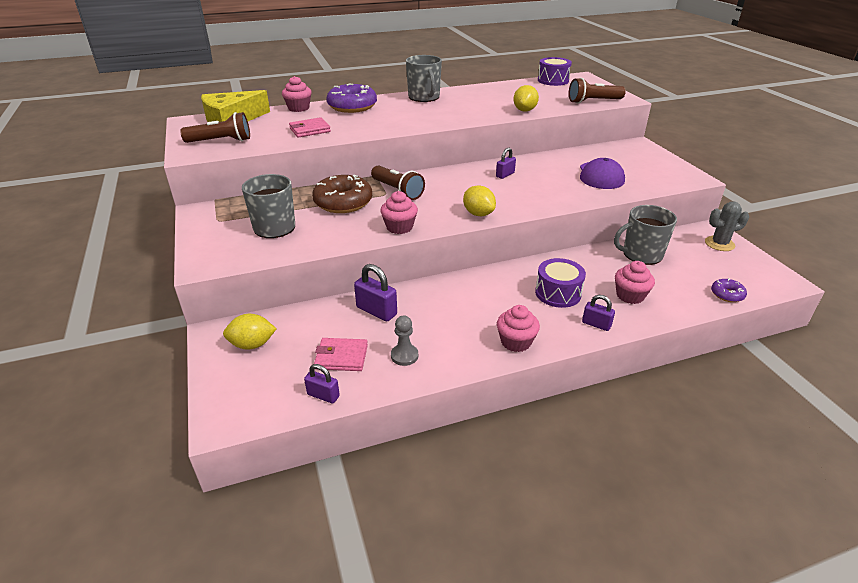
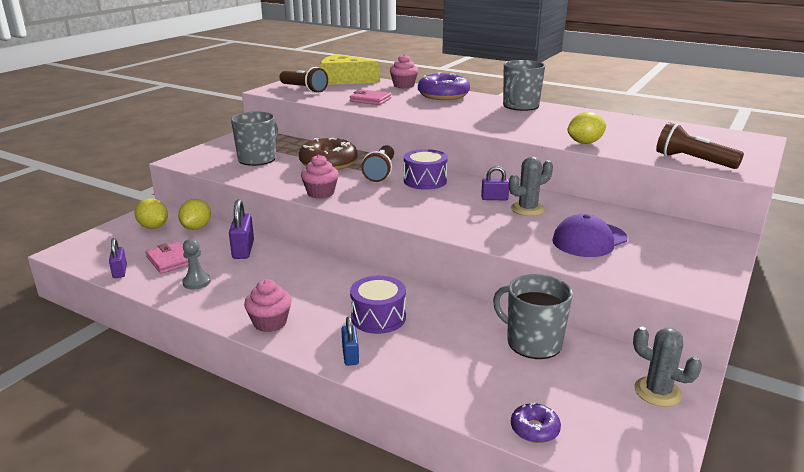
camera: 50 degrees right, 10 degrees down
(478, 214) = (394, 212): yellow lemon -> yellow lemon (197, 227)
(536, 173) = (527, 209): none -> grey cactus
(553, 80) = (704, 131): purple drum -> purple drum (425, 181)
(596, 324) = (350, 355): purple padlock -> blue padlock
(630, 296) = (432, 360): pink cupcake -> none

